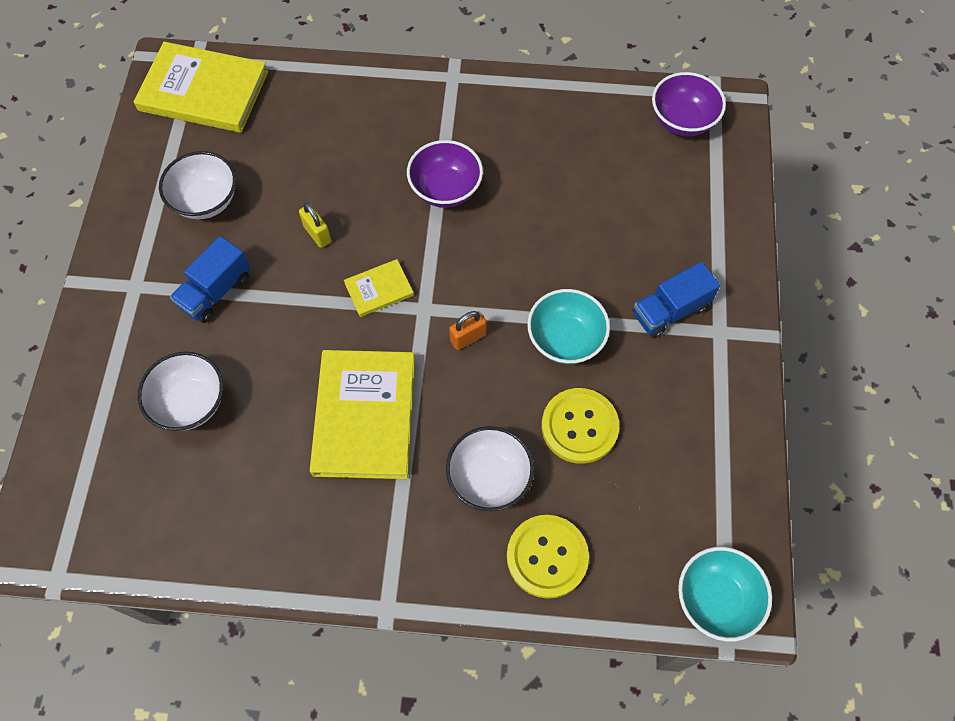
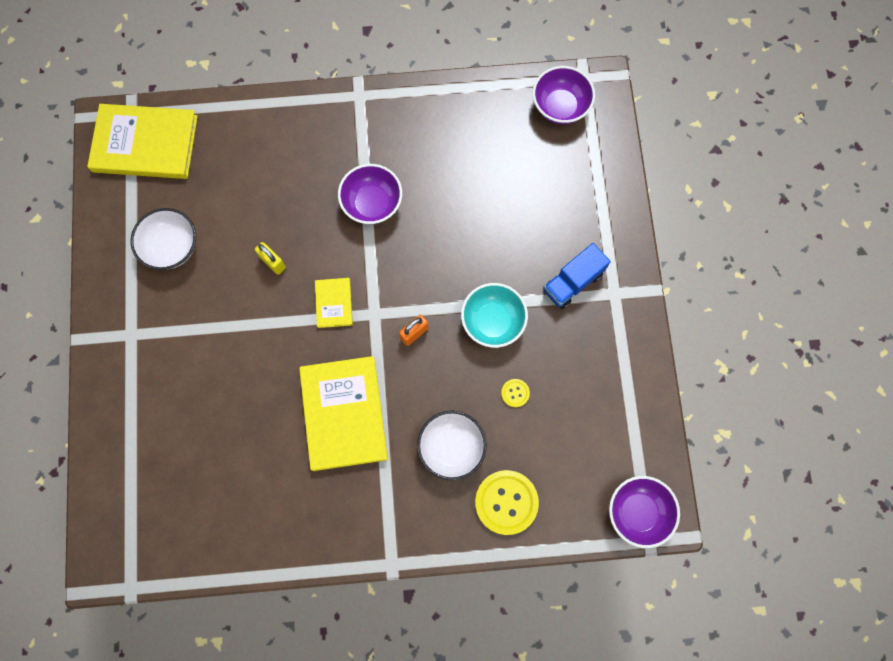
camera: 10 degrees left, 10 degrees up
(190, 403) = (201, 427): white bowl -> none
(216, 291) = (199, 328): blue truck -> none
(379, 289) = (334, 303): yellow book -> yellow book turned 60 degrees counterclockwise
(579, 426) = (515, 393): yellow button -> yellow button, size x0.46
(715, 599) = (638, 512): turquoise bowl -> purple bowl

